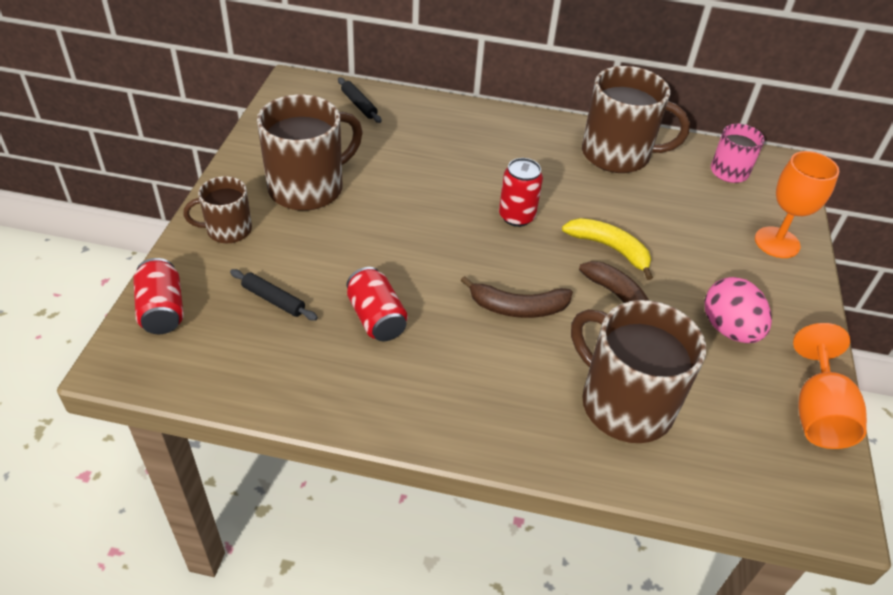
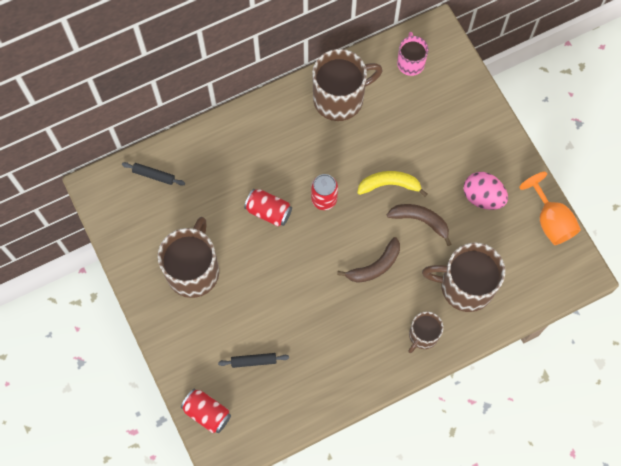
camera: 35 degrees left, 25 degrees up
(228, 230) = (183, 337): brown mug -> brown mug (423, 335)
(376, 318) = (313, 330): red can -> red can (268, 211)
(777, 242) = (469, 108): orange goblet -> none

